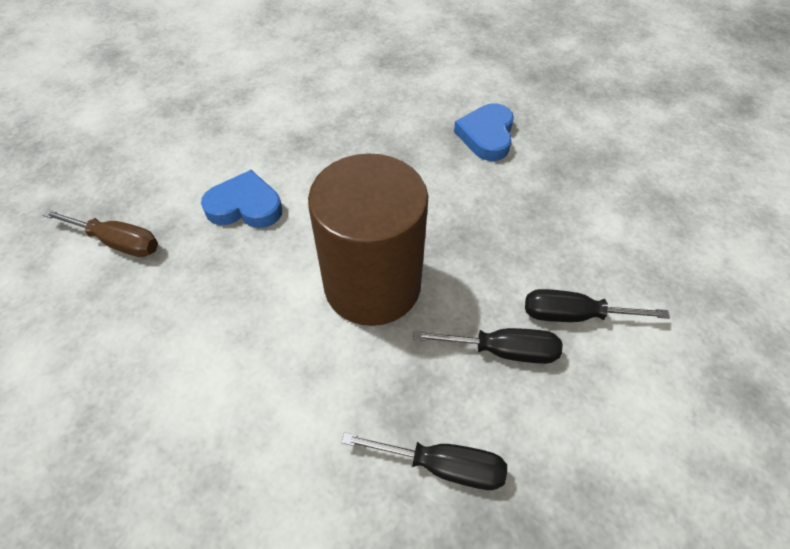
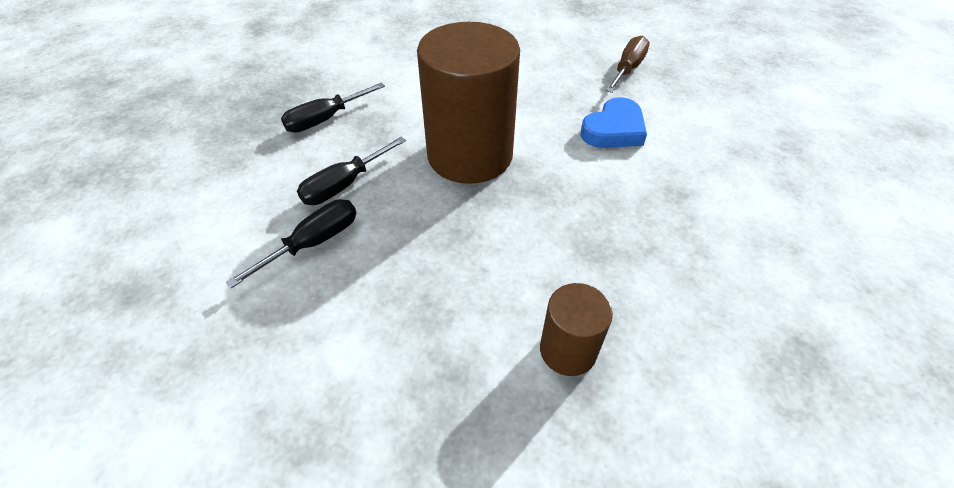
camera: 130 degrees right, 5 degrees down
(118, 242) = (627, 69): brown screwdriver -> brown screwdriver turned 150 degrees clockwise
(486, 136) = (568, 350): blue heart -> brown cylinder

